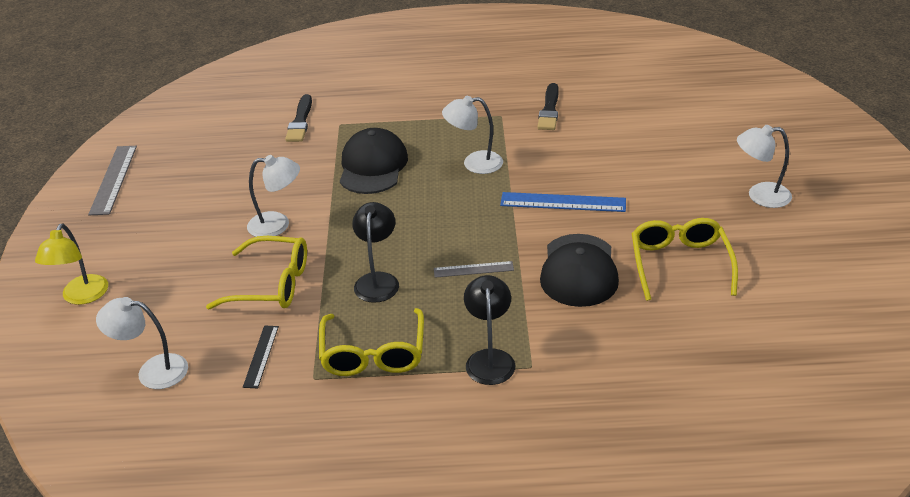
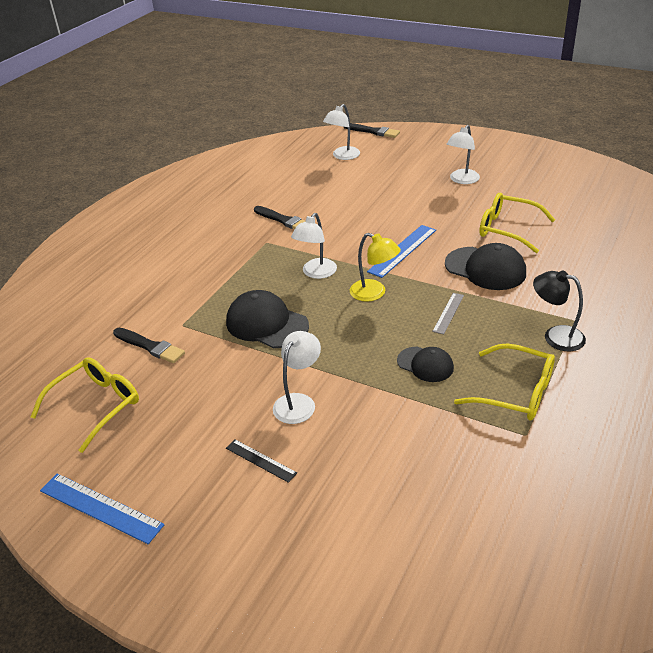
camera: 60 degrees left, 0 degrees up
(82, 297) = (294, 580): yellow lamp -> yellow lamp (374, 293)
(113, 179) = (100, 507): grey ruler -> blue ruler
(152, 371) = (454, 543): white lamp -> white lamp (342, 156)
(261, 356) = (478, 460): black ruler -> black ruler (260, 460)
(272, 284) = (383, 428): yellow glasses -> yellow glasses (96, 405)
(378, 280) = (425, 364): black lamp -> black cap
(803, 94) = (373, 131): none -> black brush

